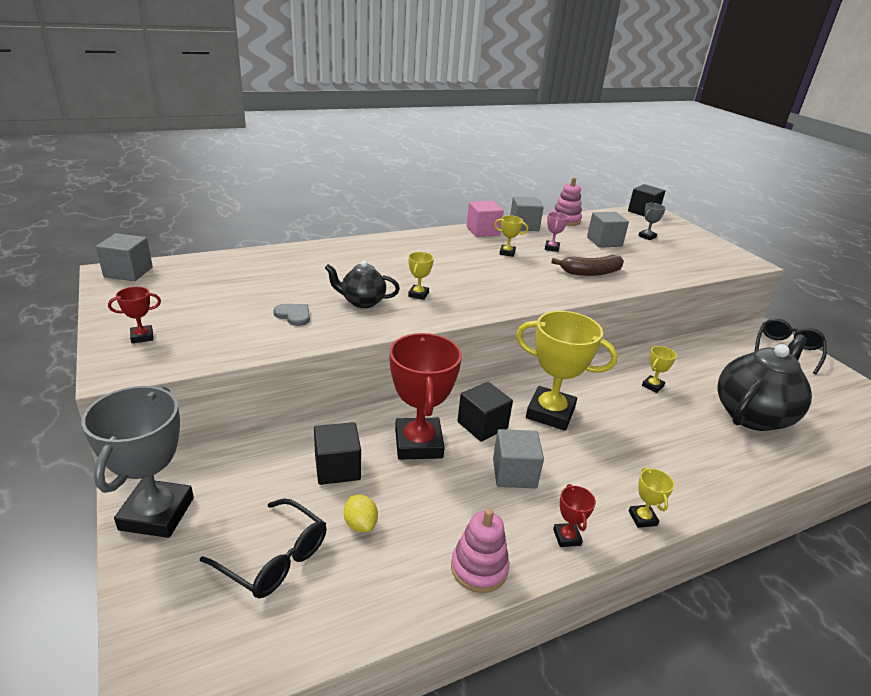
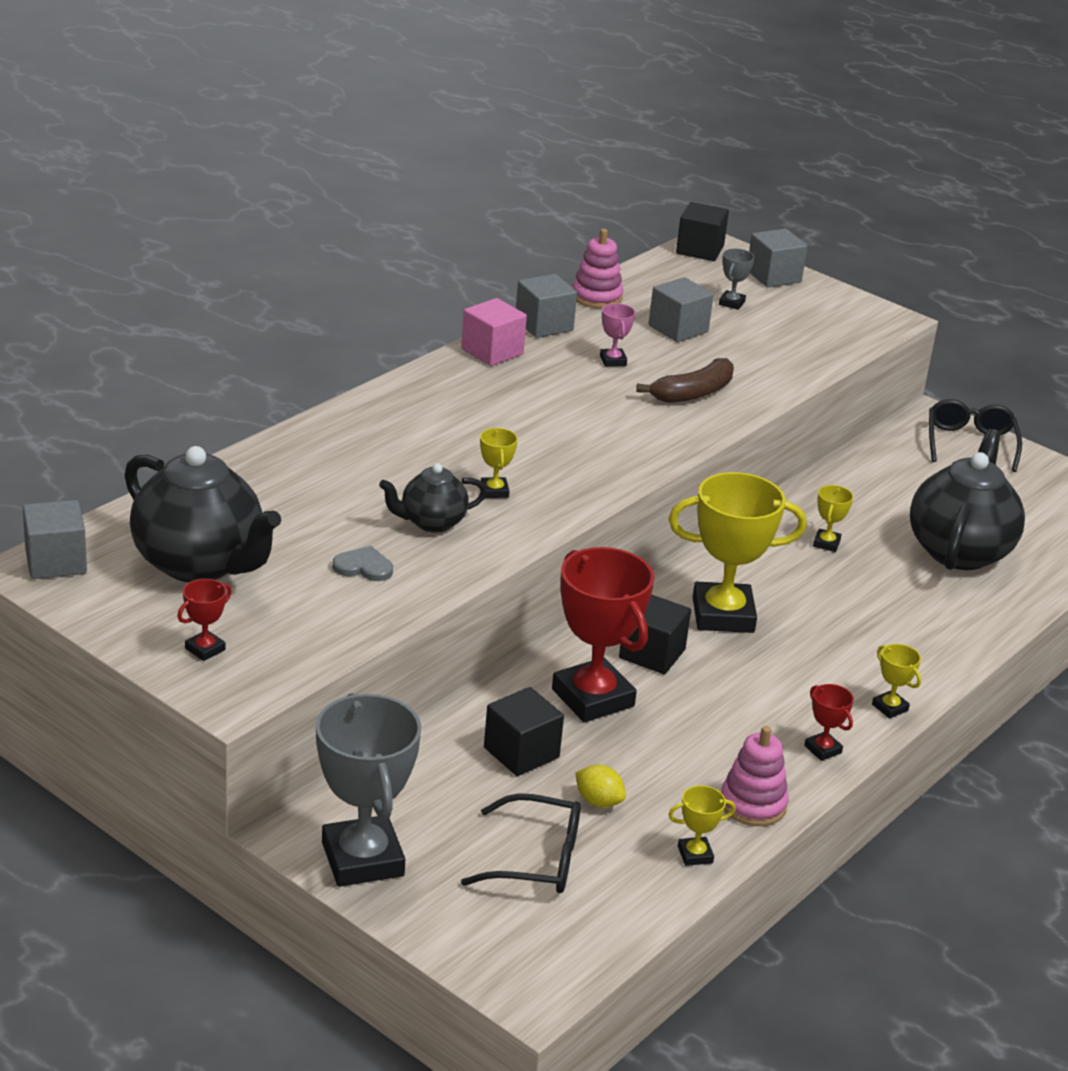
camera: 25 degrees left, 0 degrees up
(202, 291) = (200, 564): none -> black teapot
(507, 253) = (557, 386): yellow trophy -> yellow trophy (695, 855)
(514, 473) = (726, 699): grey cube -> grey cube (773, 276)

